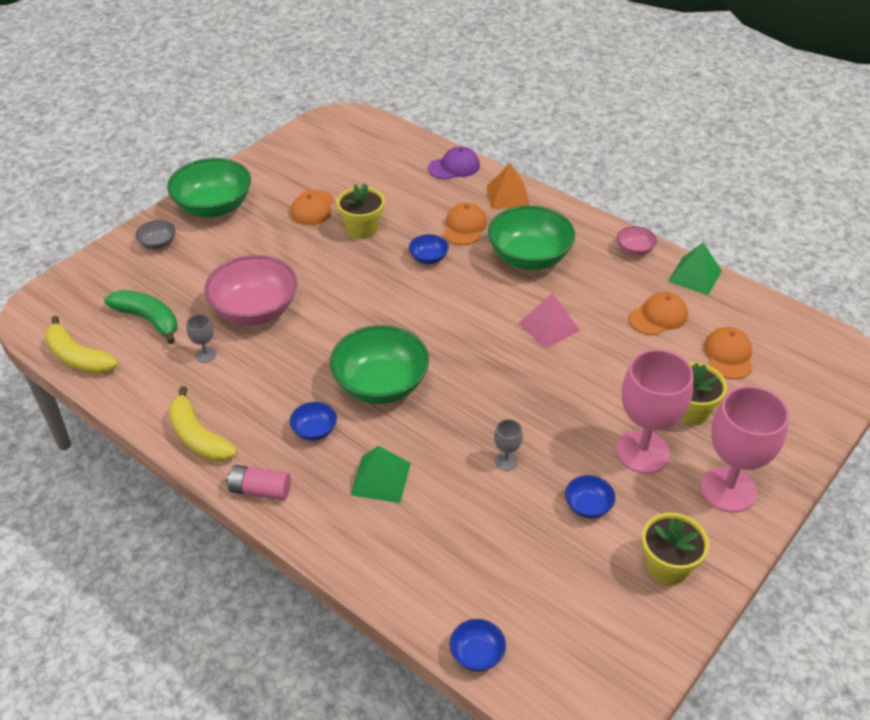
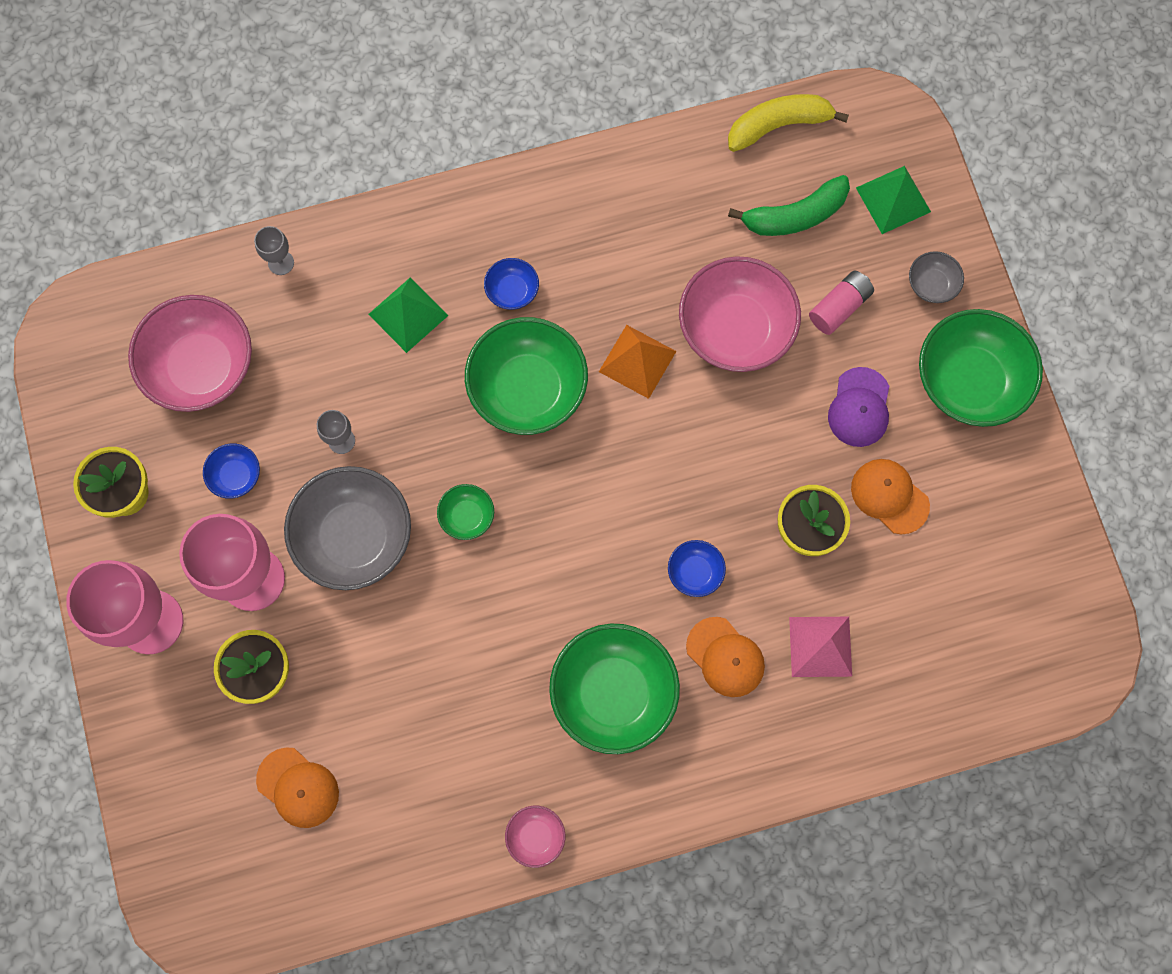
camera: 125 degrees right, 30 degrees up
(198, 437) = (581, 185): yellow banana -> none
(205, 355) = (696, 245): grey goblet -> grey goblet (281, 263)
(260, 490) = (474, 205): pink battery -> pink battery (839, 307)
(454, 167) = (863, 735): purple cap -> purple cap (859, 407)
(477, 654) = (176, 277): blue bowl -> none
(493, 369) = (467, 516): none -> green bowl
(508, 196) = (751, 760): orange pyramid -> orange pyramid (637, 361)
(532, 583) = (201, 367): none -> pink bowl
(548, 326) = (484, 624): pink pyramid -> pink pyramid (820, 646)
(561, 416) = (354, 537): none -> grey bowl
(658, 316) = (409, 762): orange cap -> none
(694, 276) = (439, 869): green pyramid -> green pyramid (893, 199)

